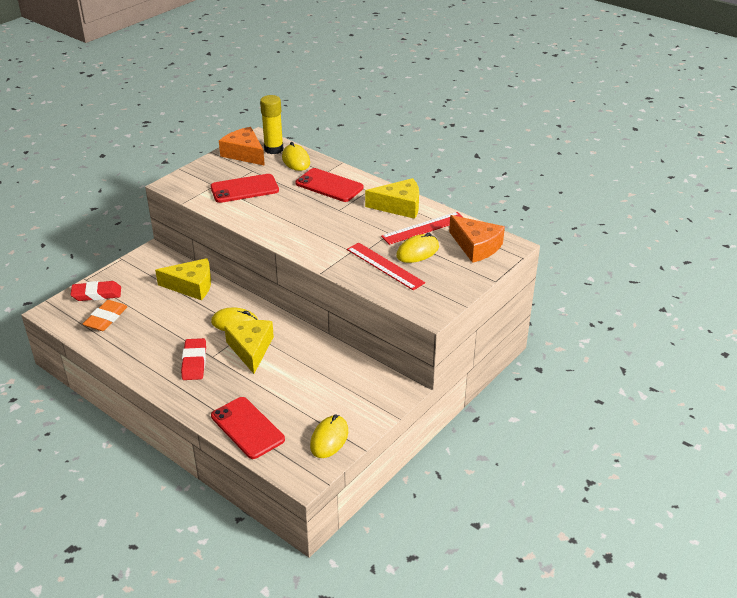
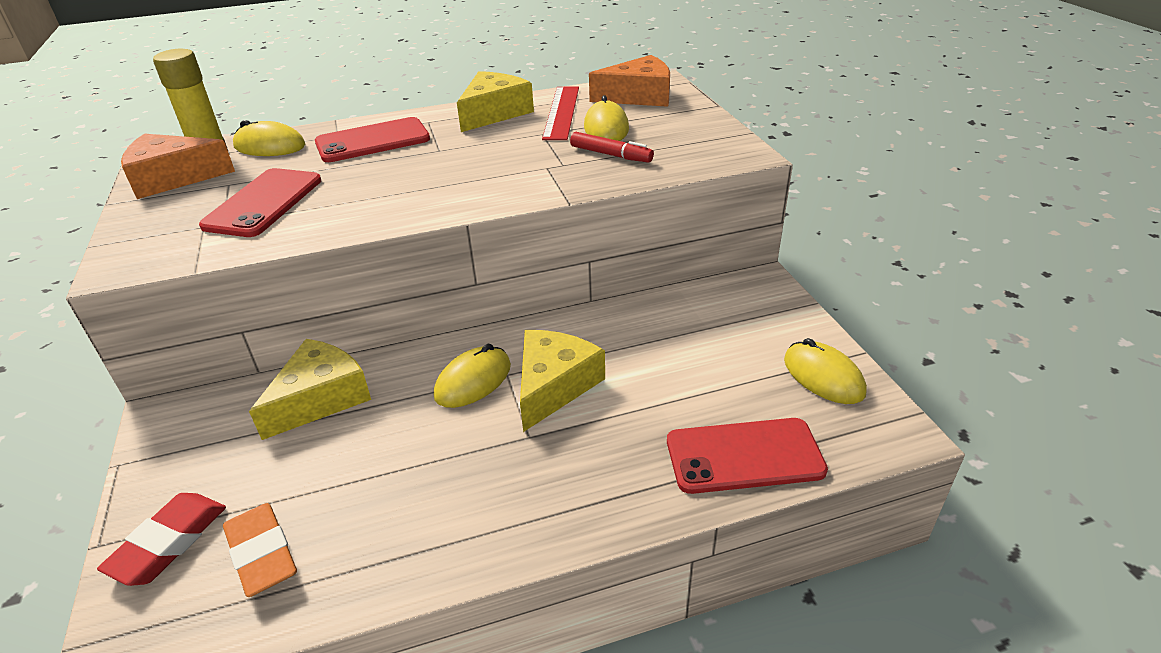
camera: 55 degrees left, 0 degrees up
(194, 362) = (523, 464): red eraser -> none
(251, 349) = (554, 385): yellow cheese -> yellow cheese turned 90 degrees clockwise
(385, 266) = (611, 155): red ruler -> red marker

